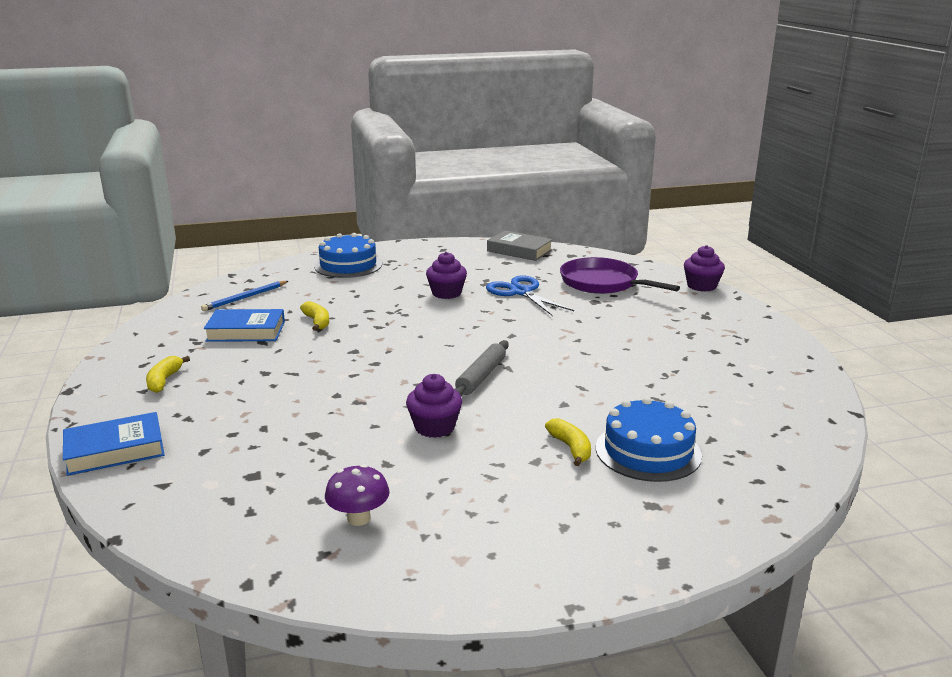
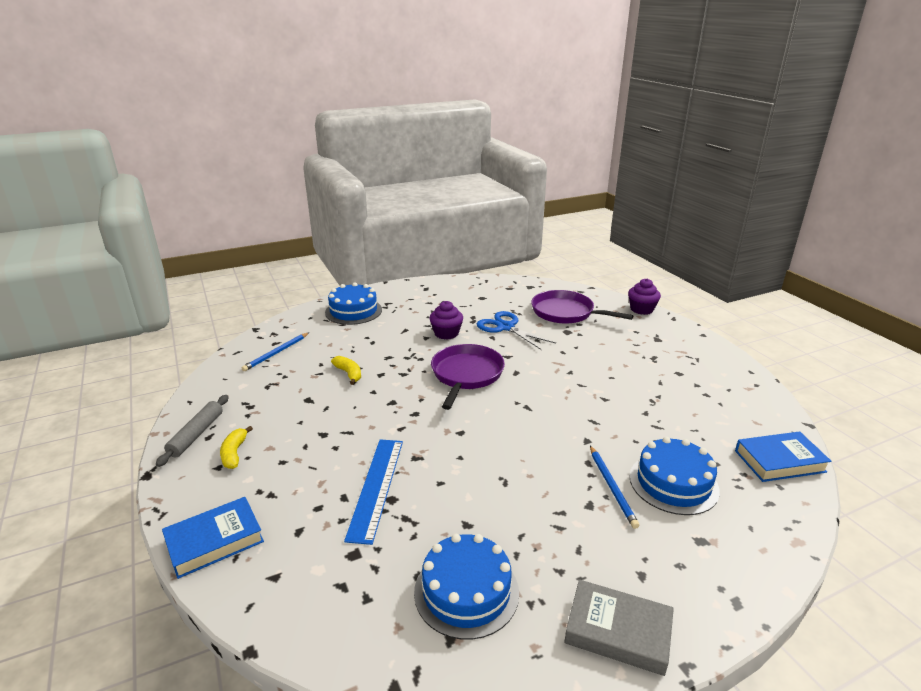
camera: 10 degrees left, 5 degrees up
(246, 331) = (290, 390): blue book -> blue book (779, 461)
(302, 423) = (376, 487): none -> blue ruler
(359, 518) = (466, 591): purple mushroom -> blue cake
(434, 427) = (492, 478): purple cupcake -> none
(451, 333) = (466, 374): none -> purple pan
(481, 377) = (509, 419): grey rolling pin -> grey rolling pin (196, 434)
(519, 250) = (488, 285): grey book -> grey book (618, 631)
(571, 448) = (612, 487): yellow banana -> blue pencil

